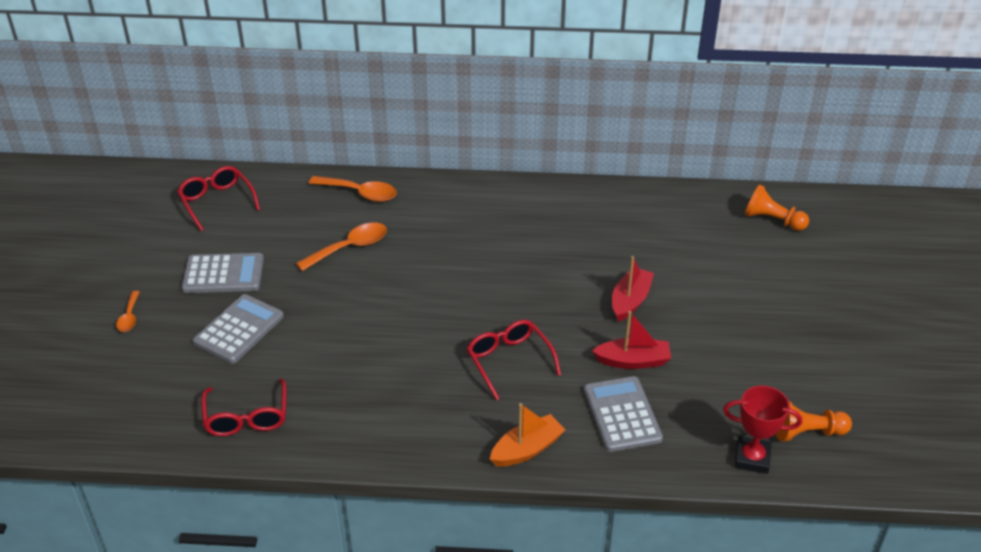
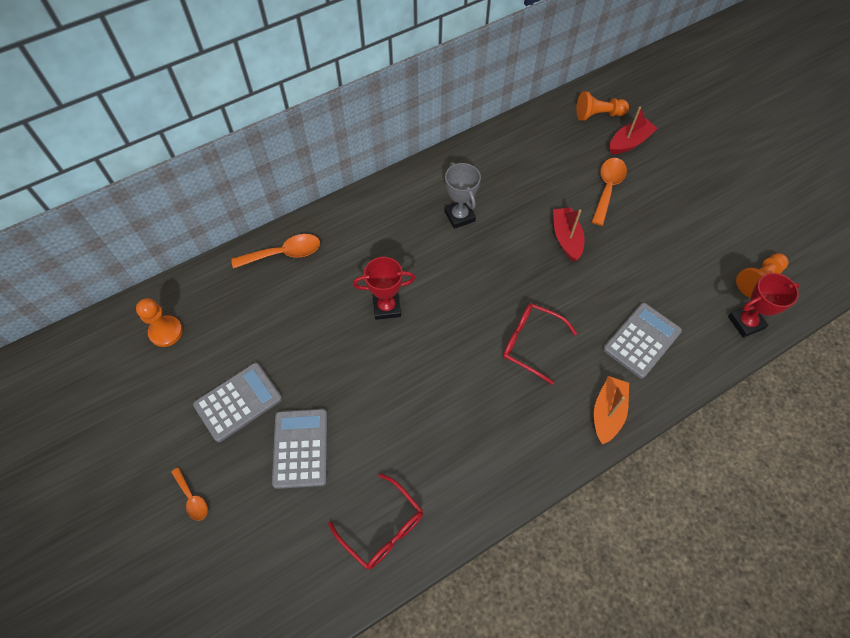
camera: 35 degrees left, 20 degrees up
(217, 202) = (166, 332): red glasses -> orange pawn
(350, 247) = (322, 312): orange spoon -> orange spoon (607, 188)
(407, 271) = (386, 307): none -> red trophy
(542, 237) = (459, 216): none -> grey trophy
(622, 414) = (641, 340): grey calculator -> grey calculator turned 90 degrees clockwise
(633, 361) = (611, 289): red boat -> red boat (629, 142)

